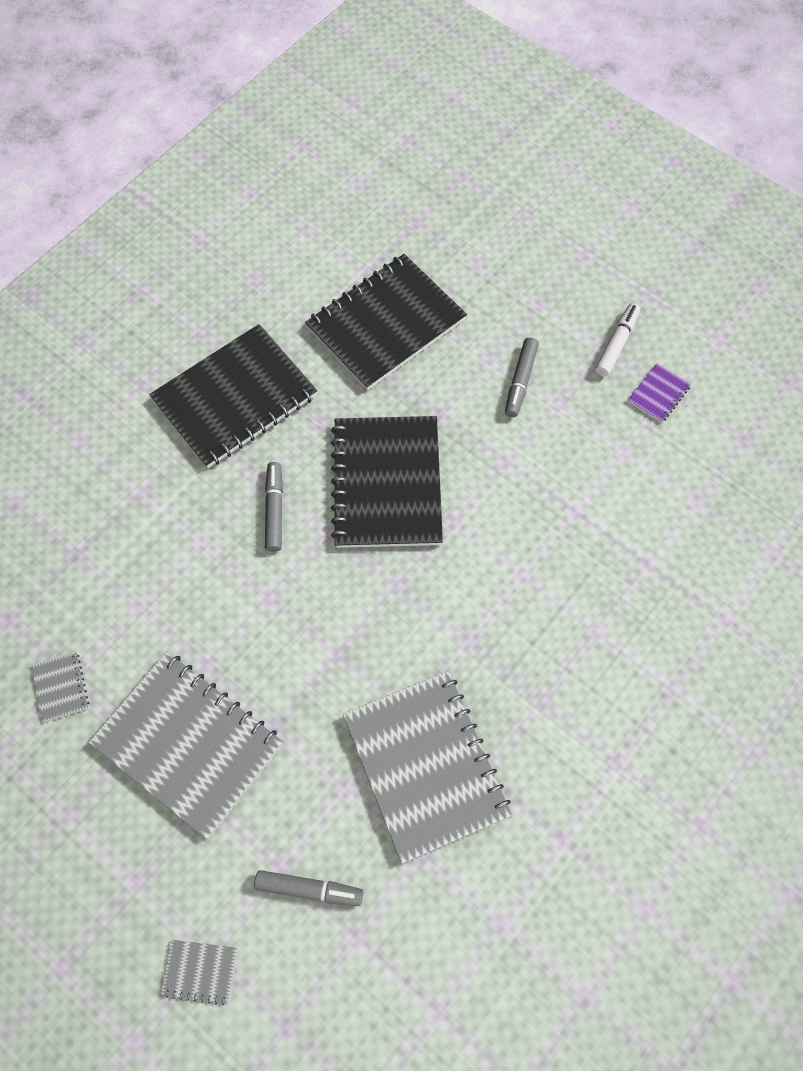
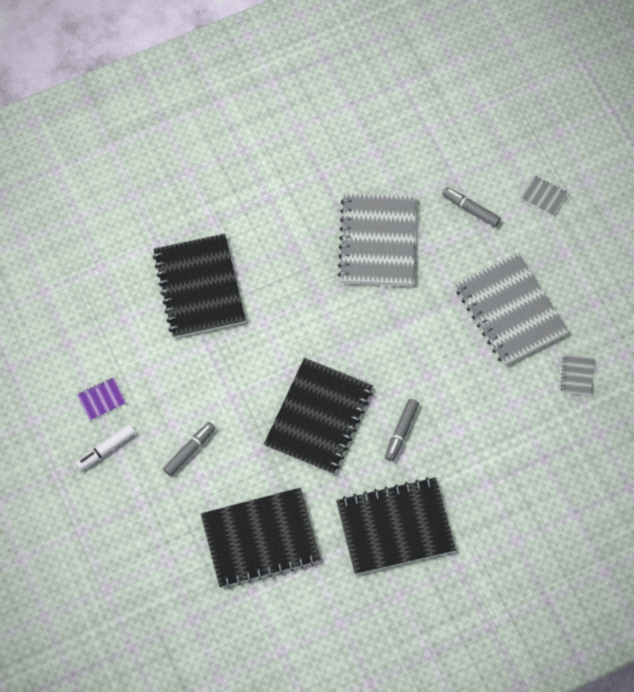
camera: 155 degrees left, 0 degrees up
(632, 583) = (199, 287): none -> black notebook

